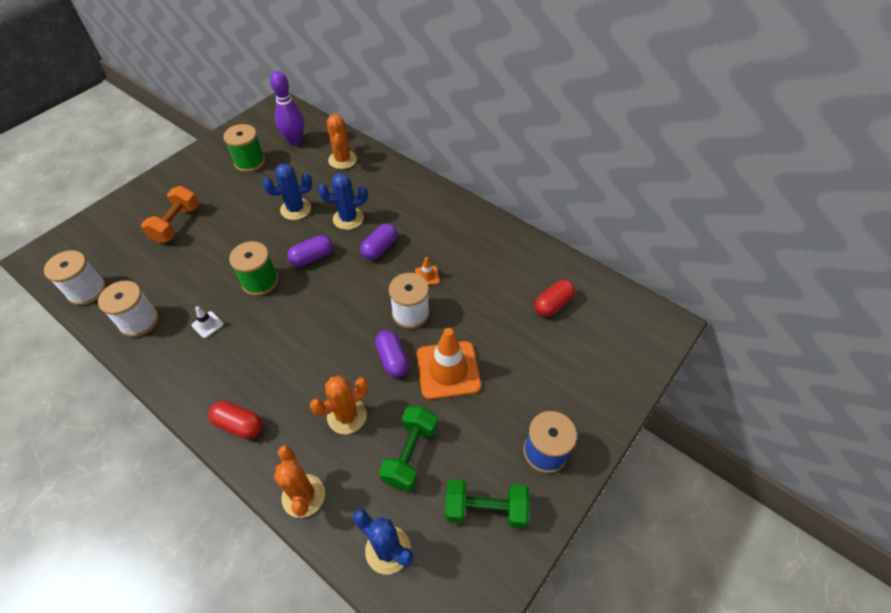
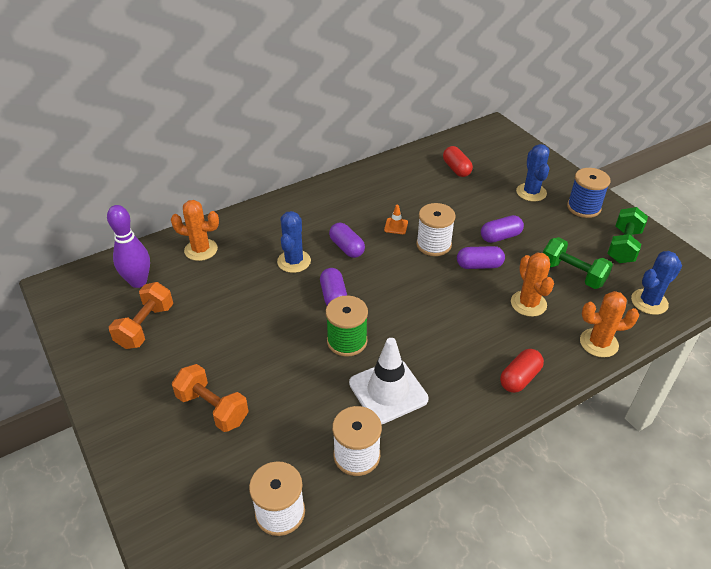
camera: 70 degrees left, 10 degrees down
(207, 324) = (388, 391): white traffic cone -> white traffic cone, size x2.30
(249, 162) = (145, 326): green spool -> orange dumbbell
(295, 209) = (255, 298): blue cactus -> blue cactus (531, 192)
(448, 370) = (500, 237): orange traffic cone -> purple capsule

